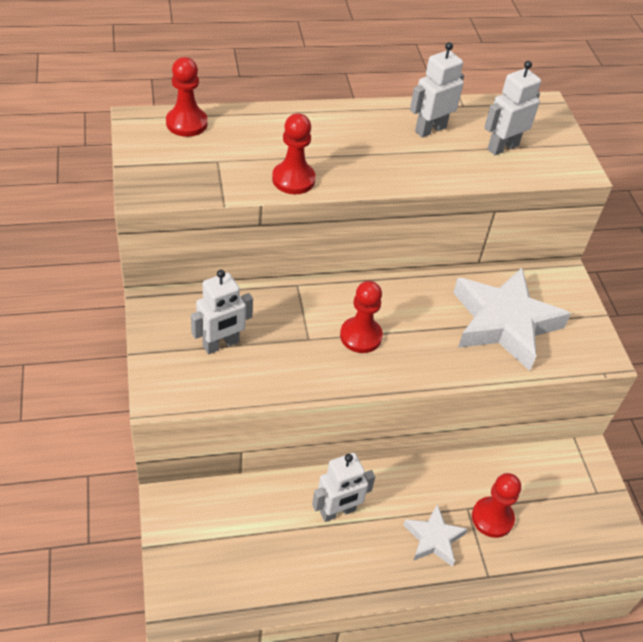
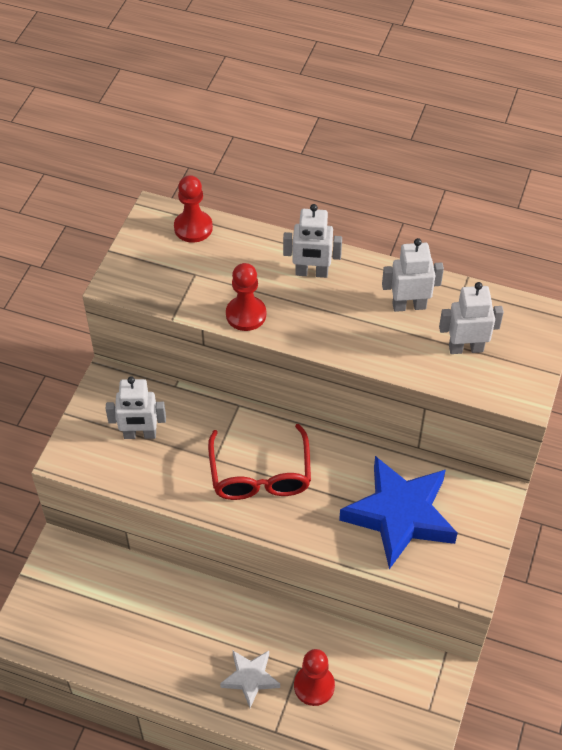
camera: 35 degrees right, 5 degrees up
(338, 512) = (186, 618): white robot -> white robot (311, 273)
(360, 336) = (260, 474): red pawn -> red glasses
(504, 323) = (399, 515): white star -> blue star

